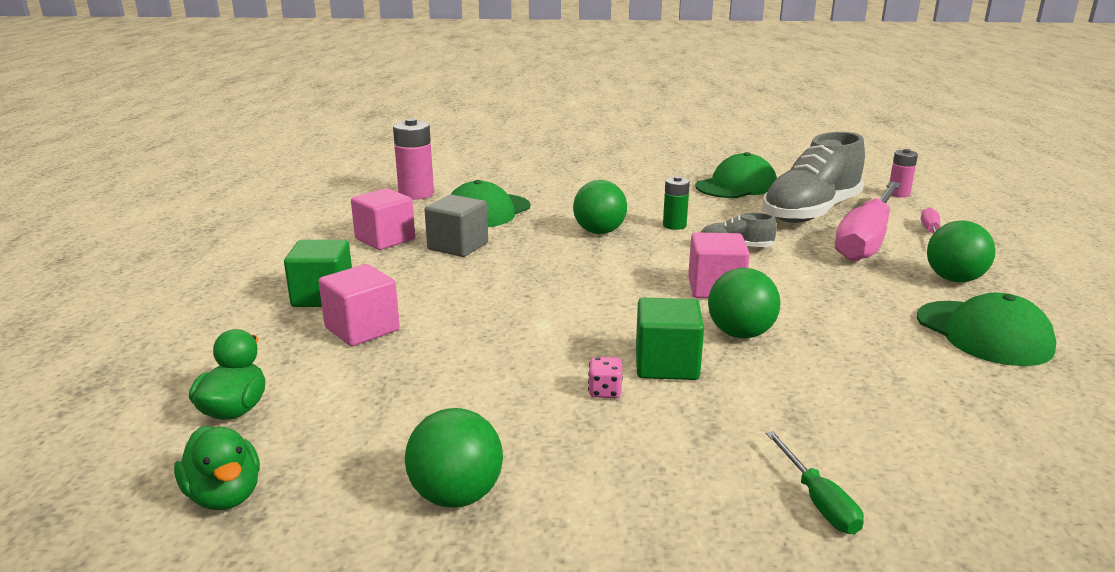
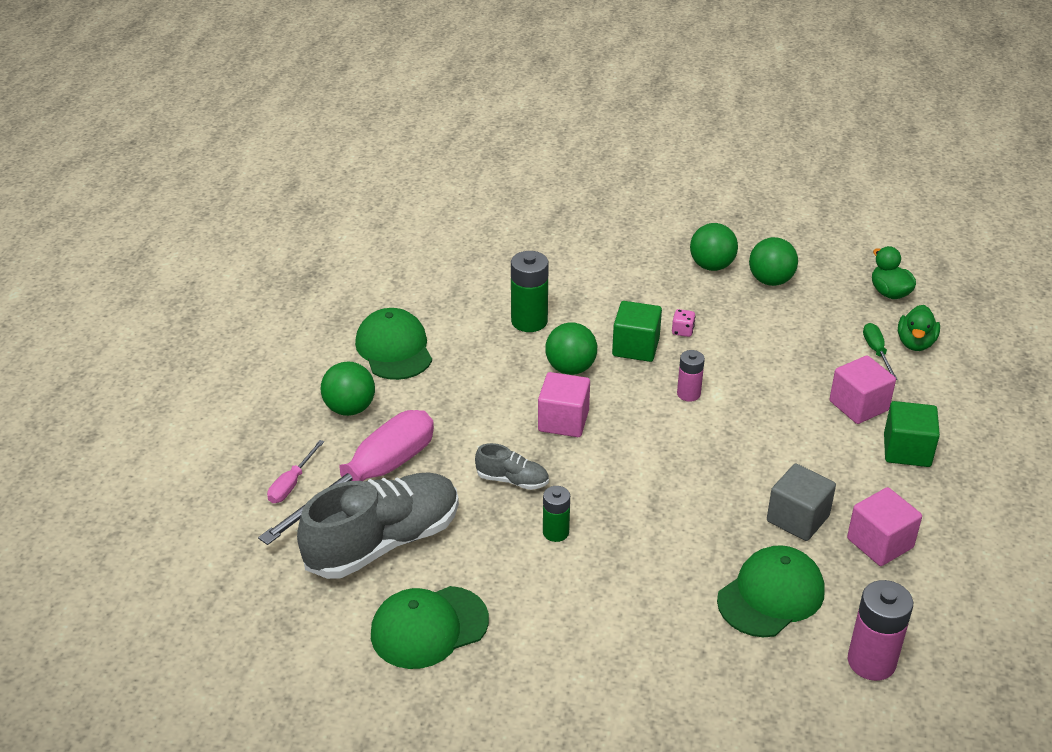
camera: 170 degrees left, 15 degrees up
(599, 232) = (643, 529): green ball -> green ball (711, 266)
(818, 500) = (592, 260): green screwdriver -> green screwdriver (876, 352)
(841, 382) = (529, 321): none -> green battery
(898, 194) = (239, 574): pink battery -> pink battery (688, 394)

